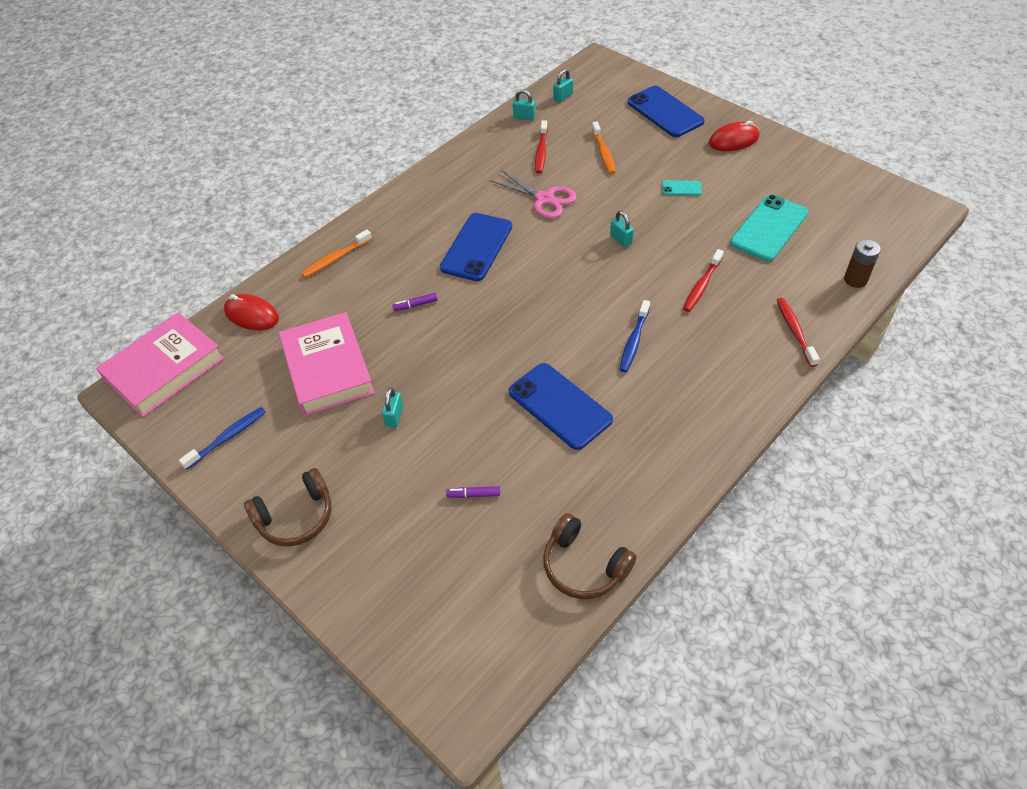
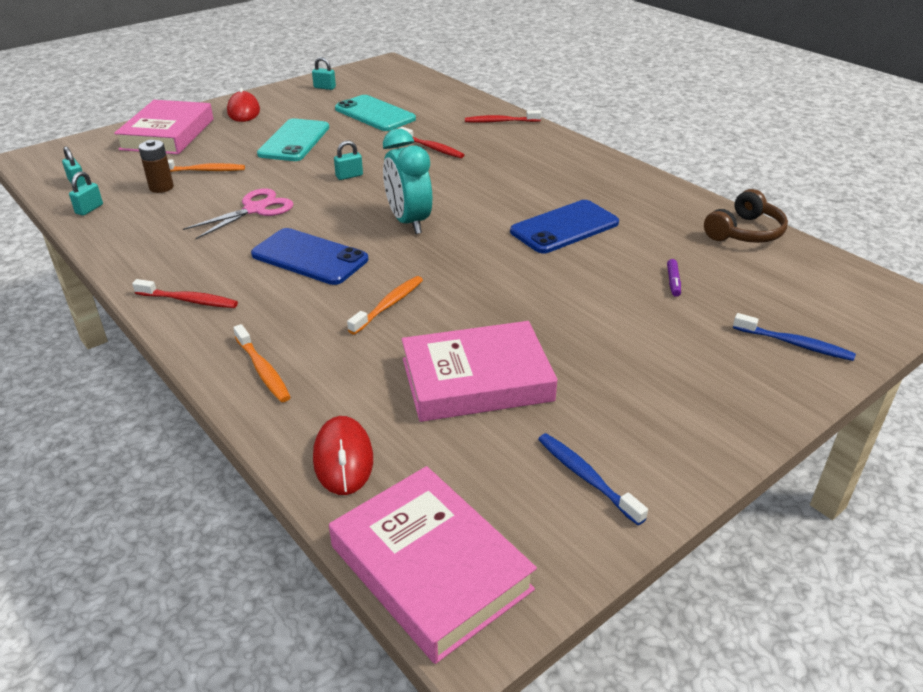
camera: 85 degrees left, 15 degrees down
(251, 315) = (343, 459): red mouse -> red mouse turned 45 degrees counterclockwise
(296, 516) = (713, 407): brown headphones -> none
(394, 416) = (565, 328): turquoise padlock -> turquoise padlock (324, 87)
(415, 305) = (388, 305): purple marker -> orange toothbrush
(541, 151) = (168, 204): red toothbrush -> red toothbrush (188, 300)
(545, 294) = (408, 222): none -> turquoise clock
(634, 341) = (490, 184): blue toothbrush -> blue toothbrush (794, 344)
(665, 112) = (168, 134): blue phone -> pink book
(681, 188) = (294, 141): turquoise phone -> turquoise phone, size x2.18
(855, 280) = (452, 94): brown battery -> brown battery (161, 187)

